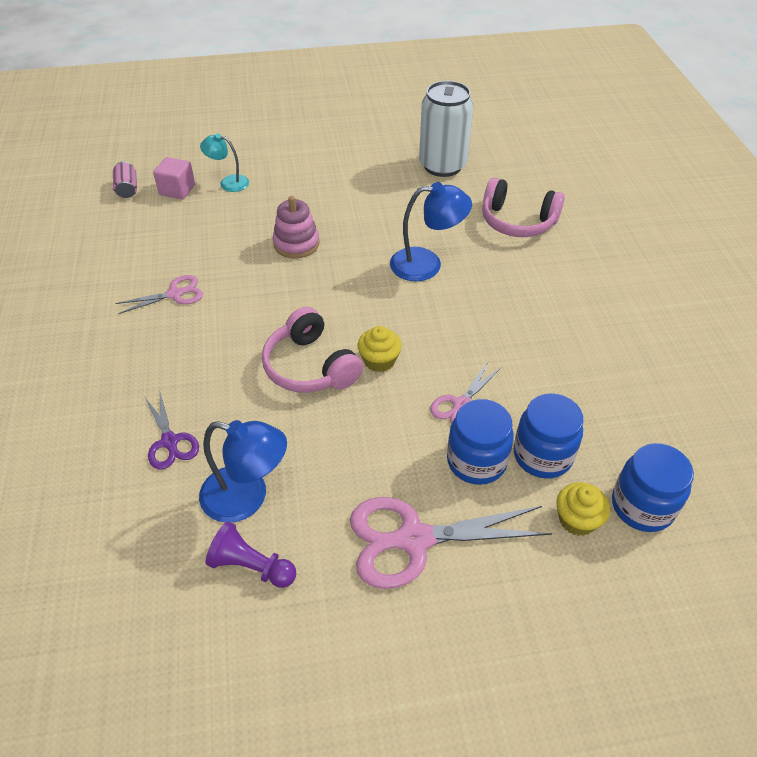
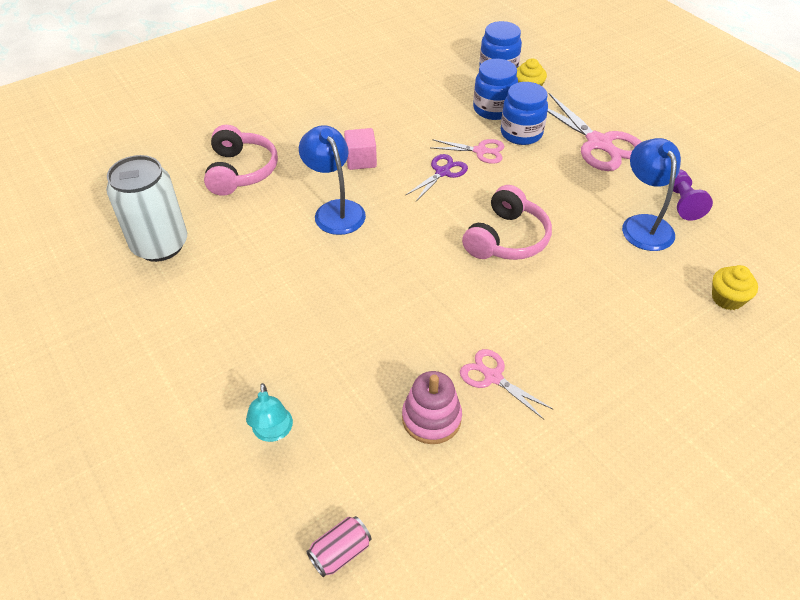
camera: 115 degrees left, 0 degrees up
(170, 442) = (643, 288): purple scissors -> purple scissors (443, 172)
(177, 190) = (314, 484): pink cube -> pink cube (361, 160)
(296, 244) = (357, 312): pink stacking toy -> pink stacking toy (431, 418)
(379, 360) = (470, 202): yellow cupcake -> yellow cupcake (727, 298)

